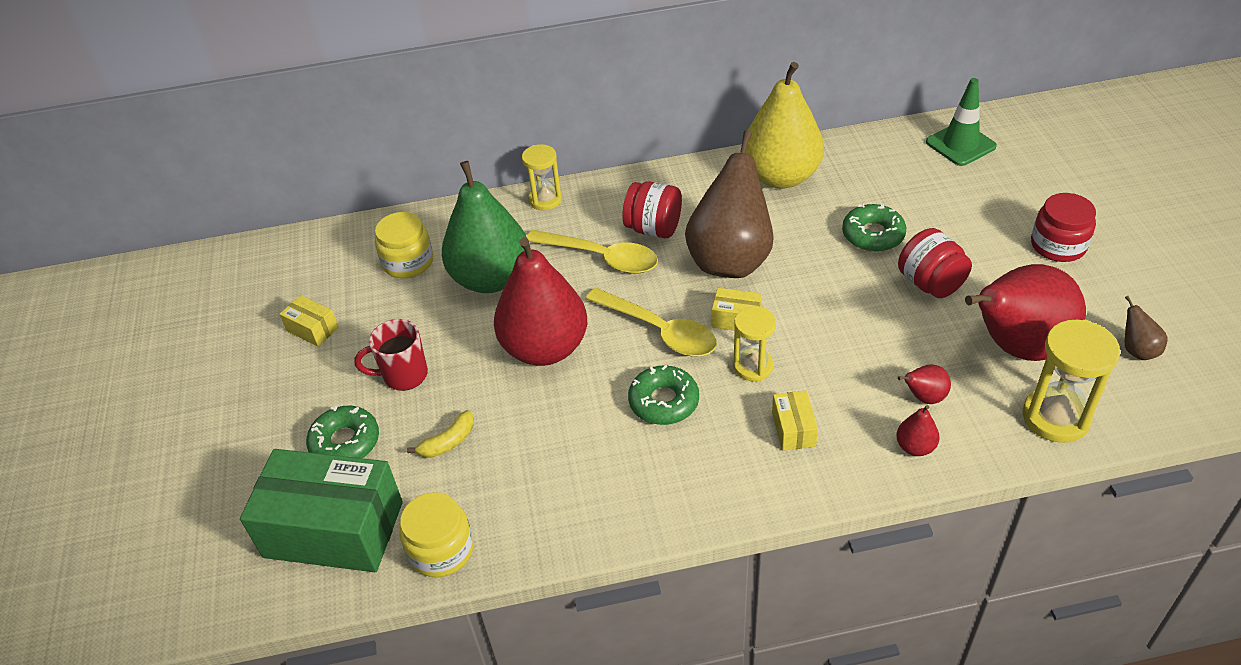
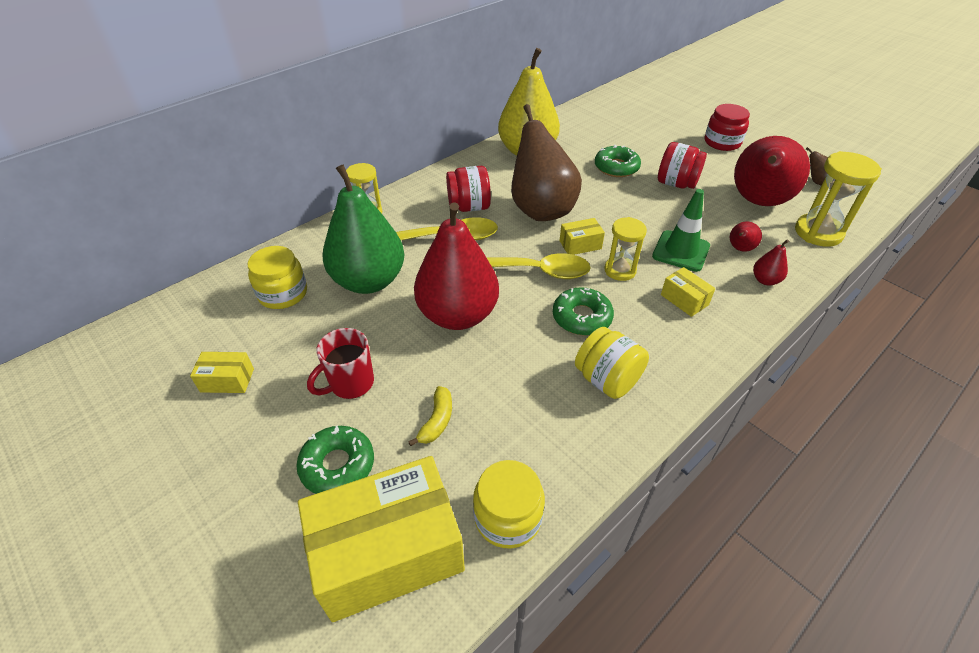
camera: 35 degrees left, 0 degrees up
(333, 529) = (388, 552): green box -> yellow box
(631, 475) = (607, 380): none -> yellow jar
(960, 144) = (617, 106): green traffic cone -> green traffic cone (681, 251)

